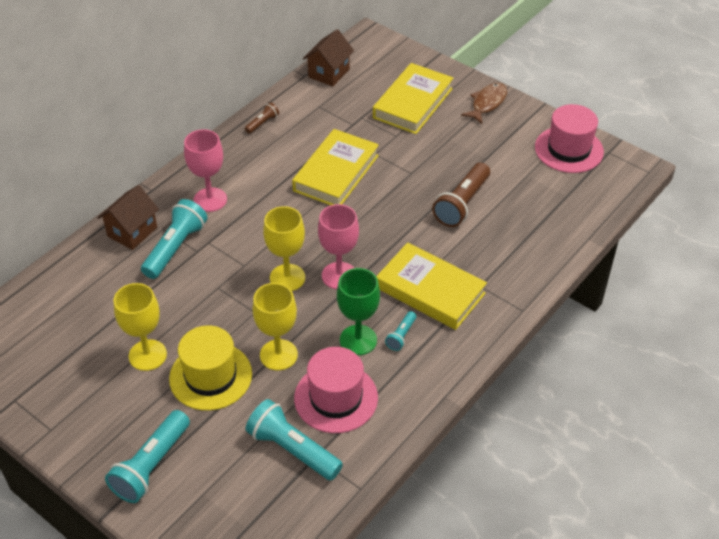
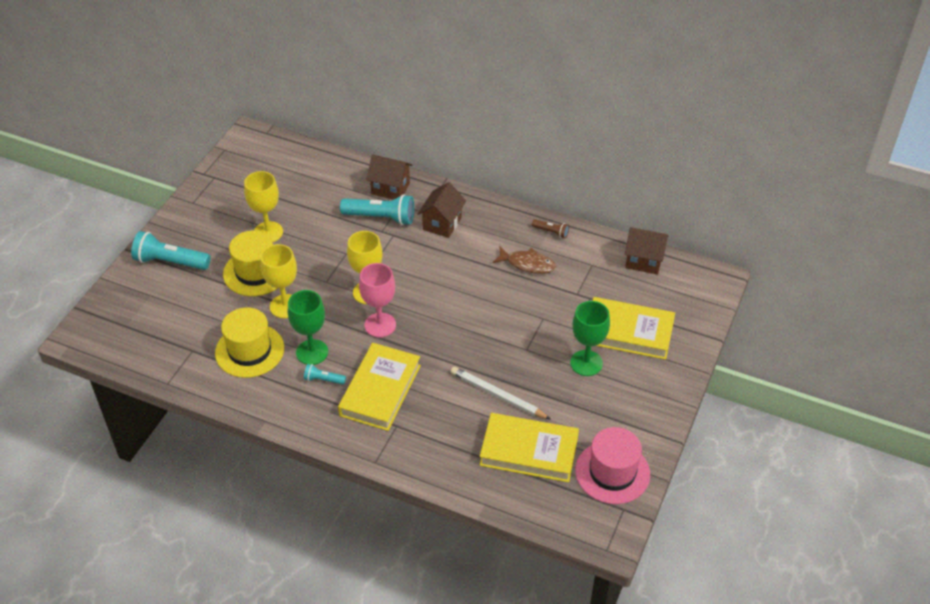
camera: 75 degrees right, 0 degrees up
(210, 200) = (442, 223): pink goblet -> brown house
(292, 449) = (196, 335): turquoise flashlight -> none
(336, 173) = (505, 296): yellow book -> yellow book (529, 451)
(336, 398) = (249, 350): pink hat -> yellow hat
(441, 137) = (586, 363): none -> green goblet
(462, 204) = (498, 395): brown flashlight -> white pencil
(487, 103) = (656, 392): brown fish -> brown fish (527, 264)

